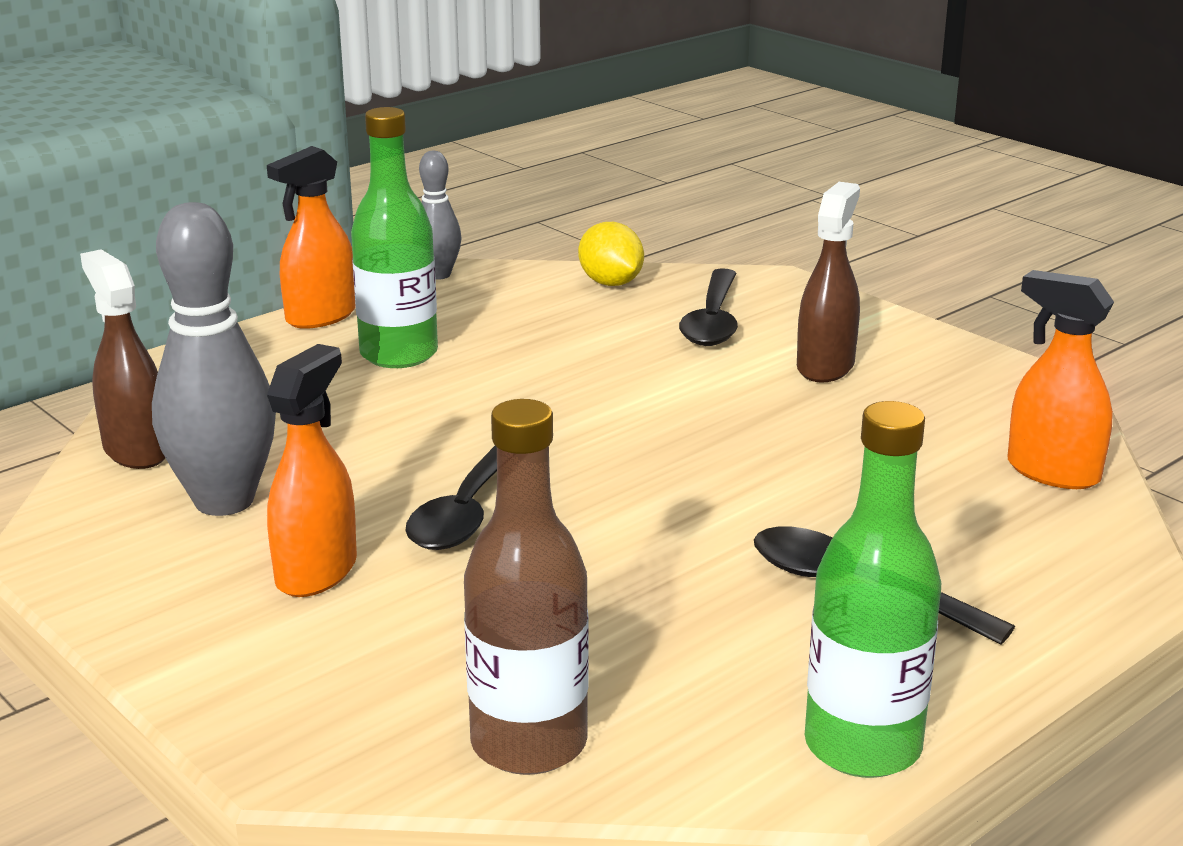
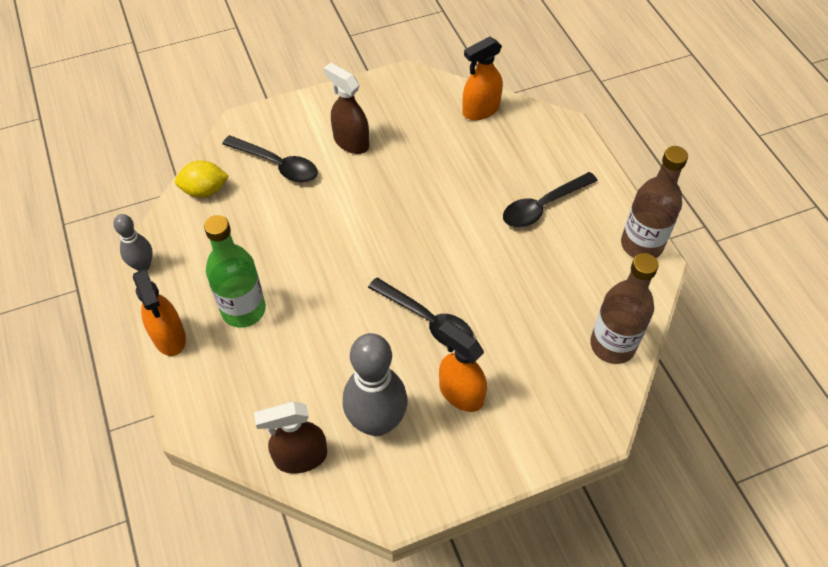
camera: 70 degrees left, 30 degrees up
(862, 746) = (641, 245): green bottle -> brown bottle

